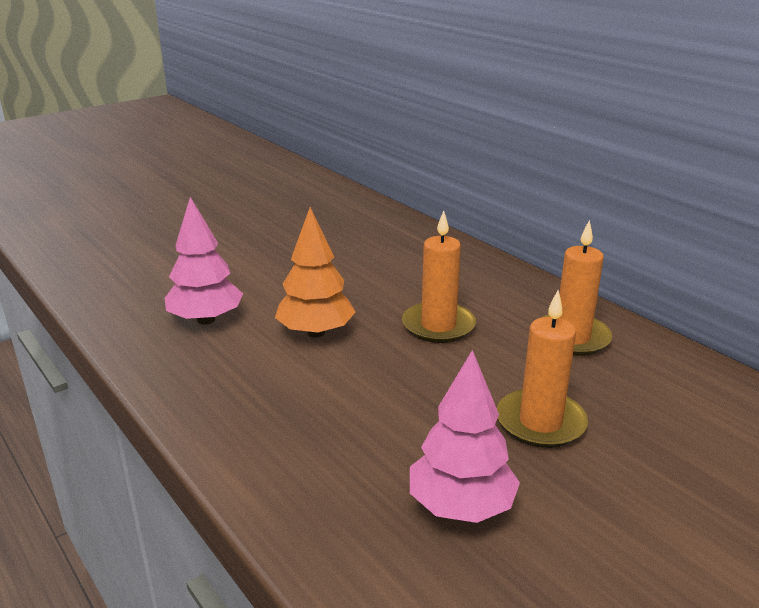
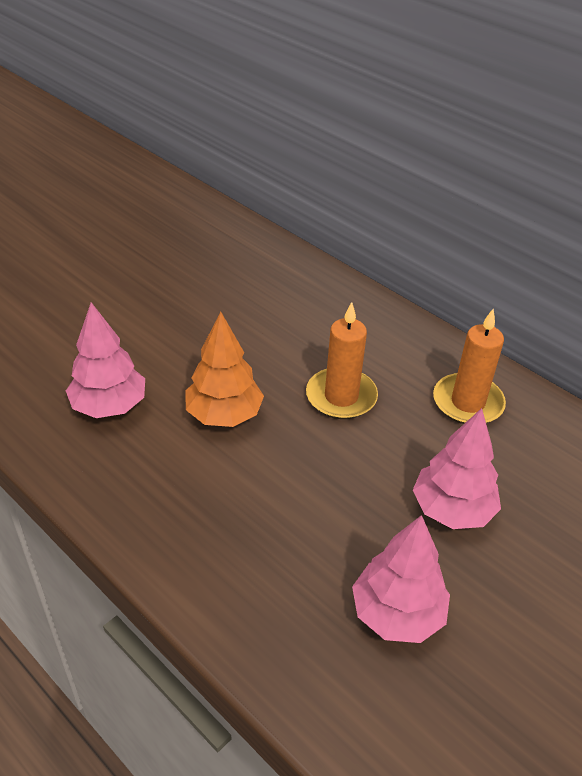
camera: 10 degrees left, 15 degrees up
(540, 422) = (452, 510): orange candle -> pink tree

